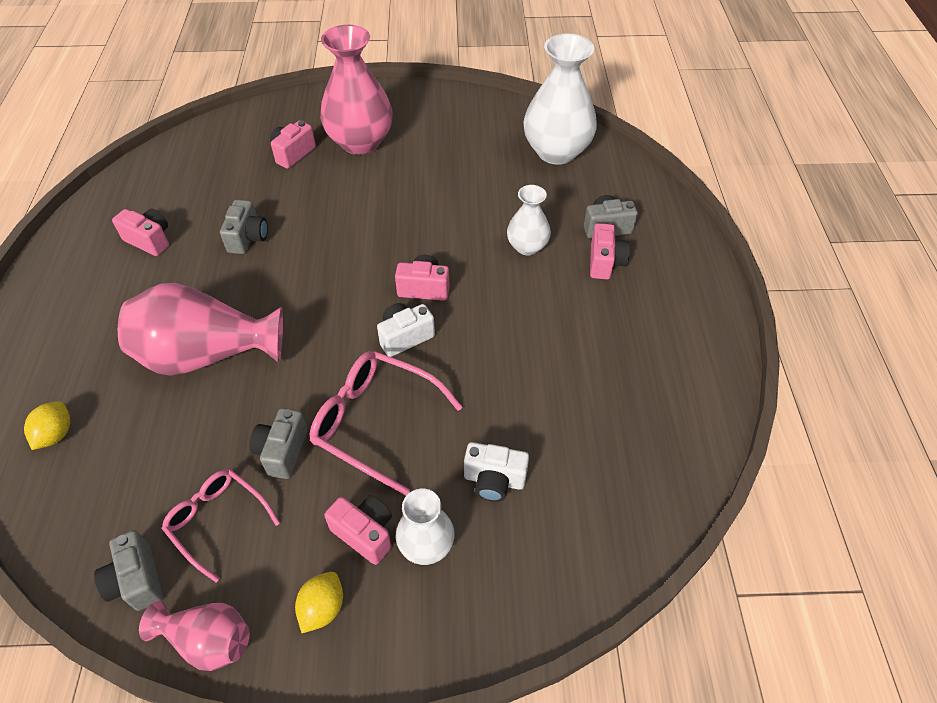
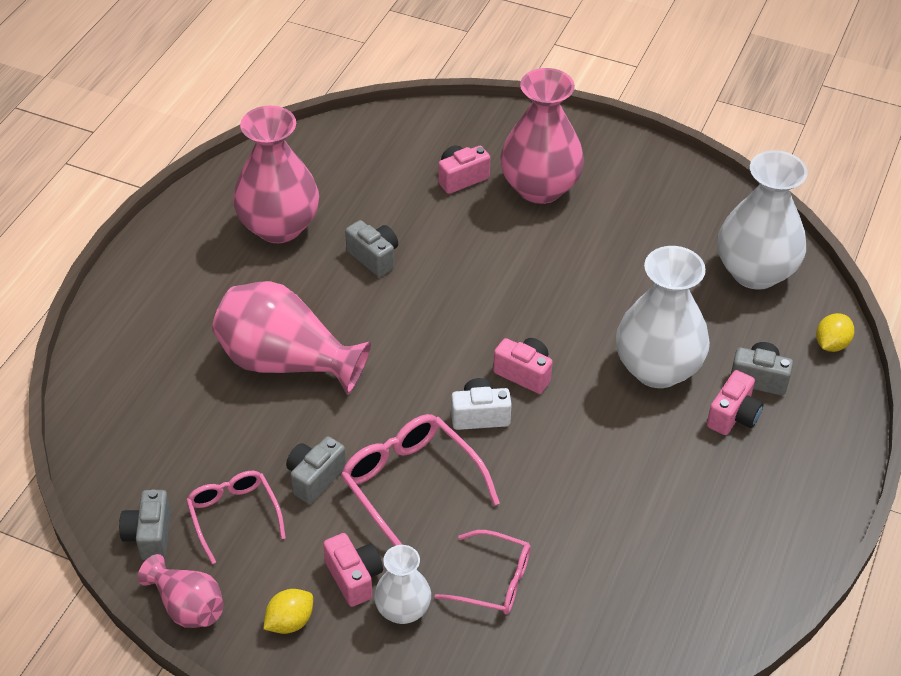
camera: 25 degrees right, 5 degrees down
(56, 434) = (129, 386): yellow lemon -> yellow lemon (831, 344)
(149, 240) = (279, 226): pink camera -> pink vase
(248, 238) = (374, 257): grey camera -> grey camera turned 75 degrees counterclockwise
(494, 480) = (494, 581): white camera -> pink glasses
(527, 246) = (657, 368): white vase -> white vase, size x1.84

